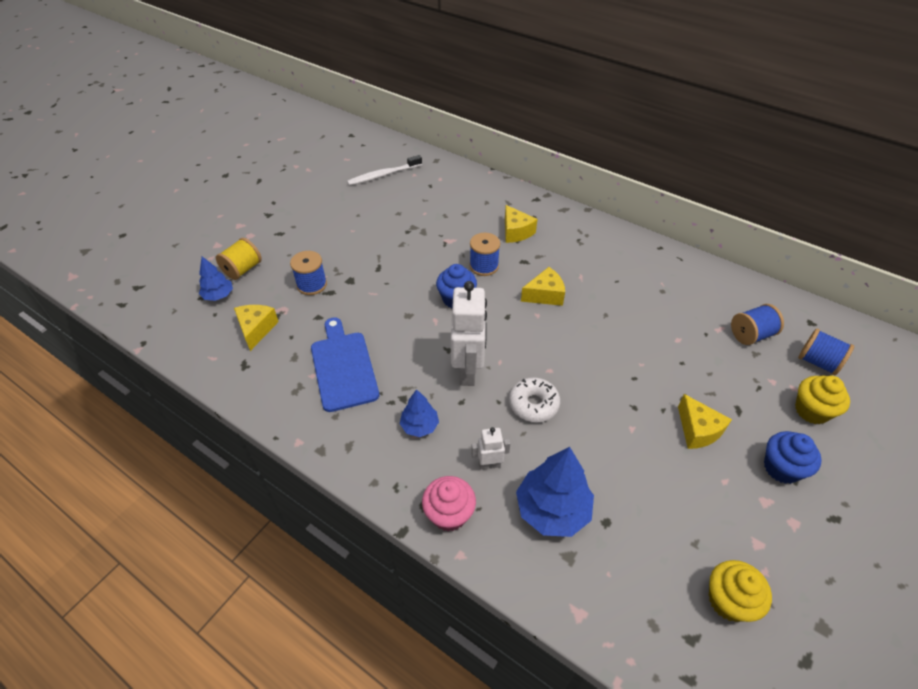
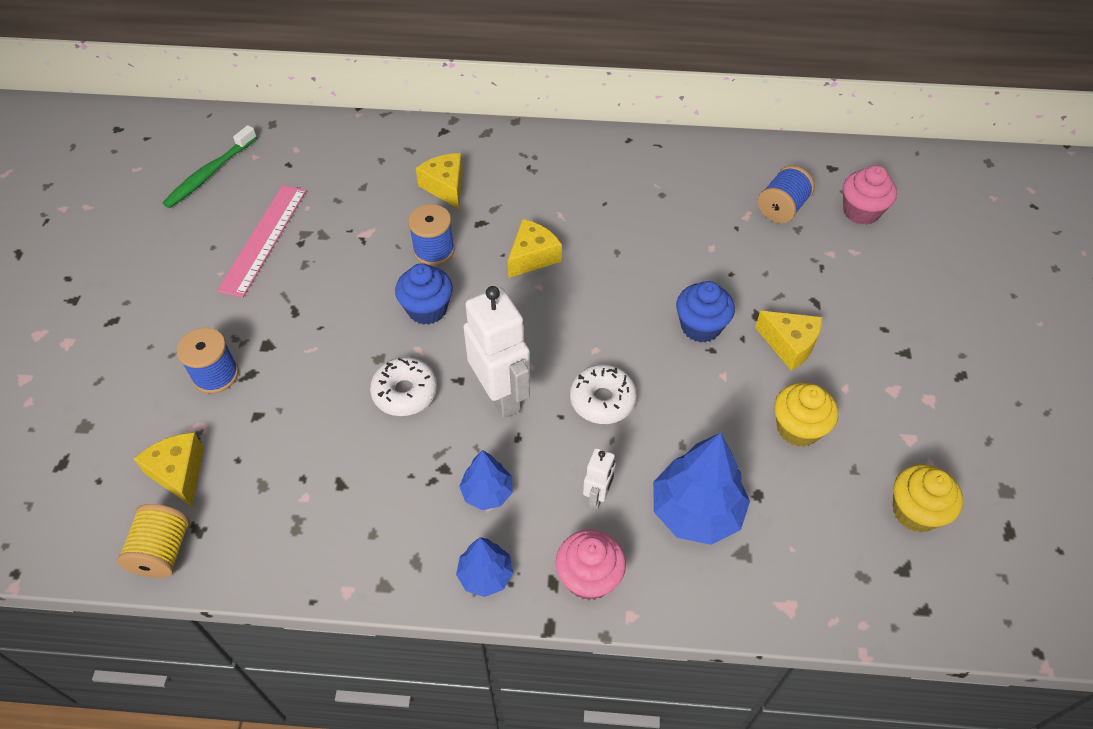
camera: 30 degrees left, 5 degrees up
(218, 296) = (84, 452): blue tree -> blue tree (485, 575)
(242, 269) = (93, 397): yellow spool -> yellow spool (163, 551)
(343, 367) = (339, 466): blue cutting board -> none
(383, 175) = (210, 173): white toothbrush -> green toothbrush
(388, 221) = (264, 239): none -> pink ruler
(410, 342) = (405, 392): none -> white donut
(489, 464) = (597, 496): white robot -> white robot turned 150 degrees clockwise
(516, 232) = (445, 187): yellow cheese -> yellow cheese turned 150 degrees counterclockwise
(781, 468) = (888, 346): blue cupcake -> blue cupcake (700, 327)
(811, 410) = (883, 269): yellow cupcake -> yellow cupcake (798, 428)
(817, 362) = (861, 211): blue spool -> pink cupcake

